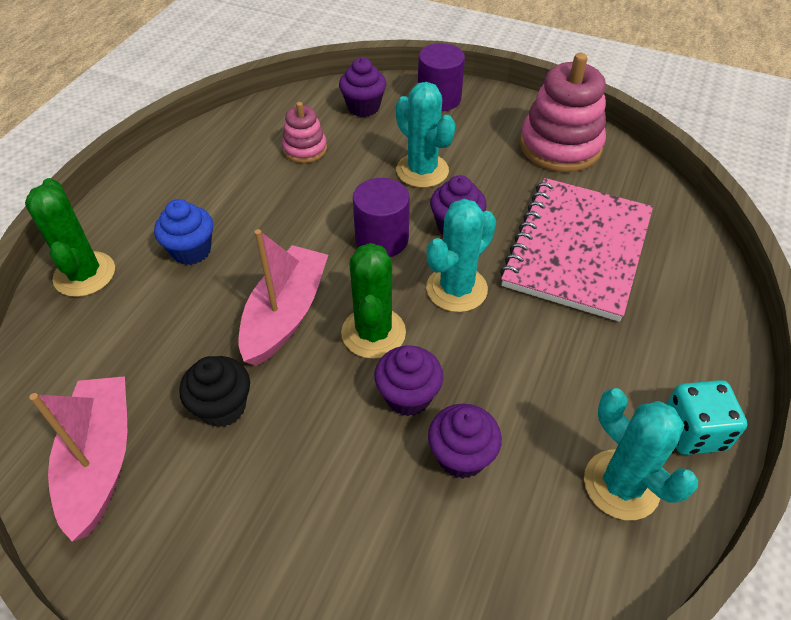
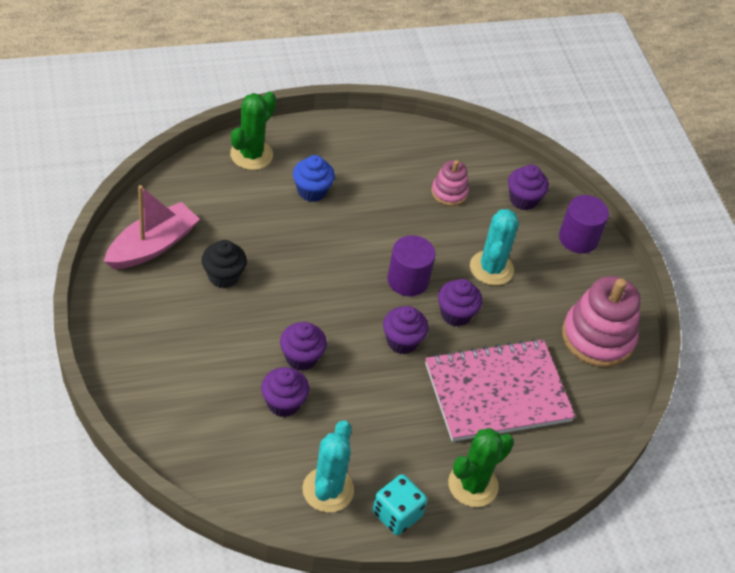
camera: 45 degrees right, 0 degrees up
(285, 314) = (306, 266): pink boat -> none
(373, 333) = (331, 316): green cactus -> green cactus (473, 485)
(456, 289) = (402, 341): turquoise cactus -> purple cupcake

